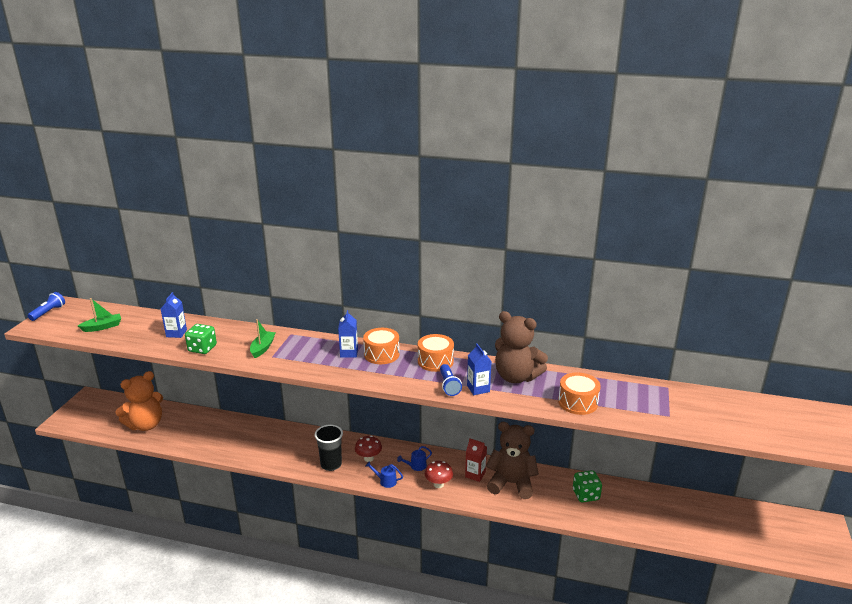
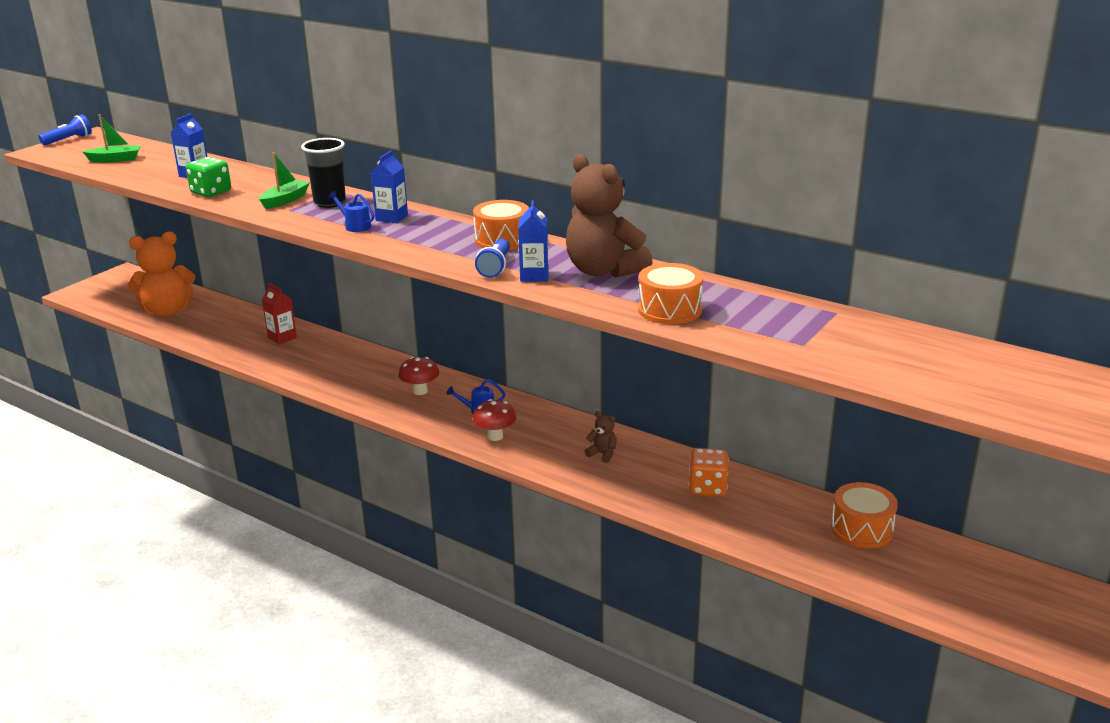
camera: 20 degrees right, 0 degrees up
(331, 464) = (365, 389): black cup -> black cup (330, 203)
(381, 354) = (434, 224): orange drum -> orange drum (861, 529)
(385, 481) = (424, 420): blue watering can -> blue watering can (355, 226)
(475, 474) = (556, 434): red carton -> red carton (282, 338)
(511, 483) = (602, 454): brown teddy bear -> brown teddy bear, size x0.41
(586, 495) = (707, 488): green dice -> orange dice

